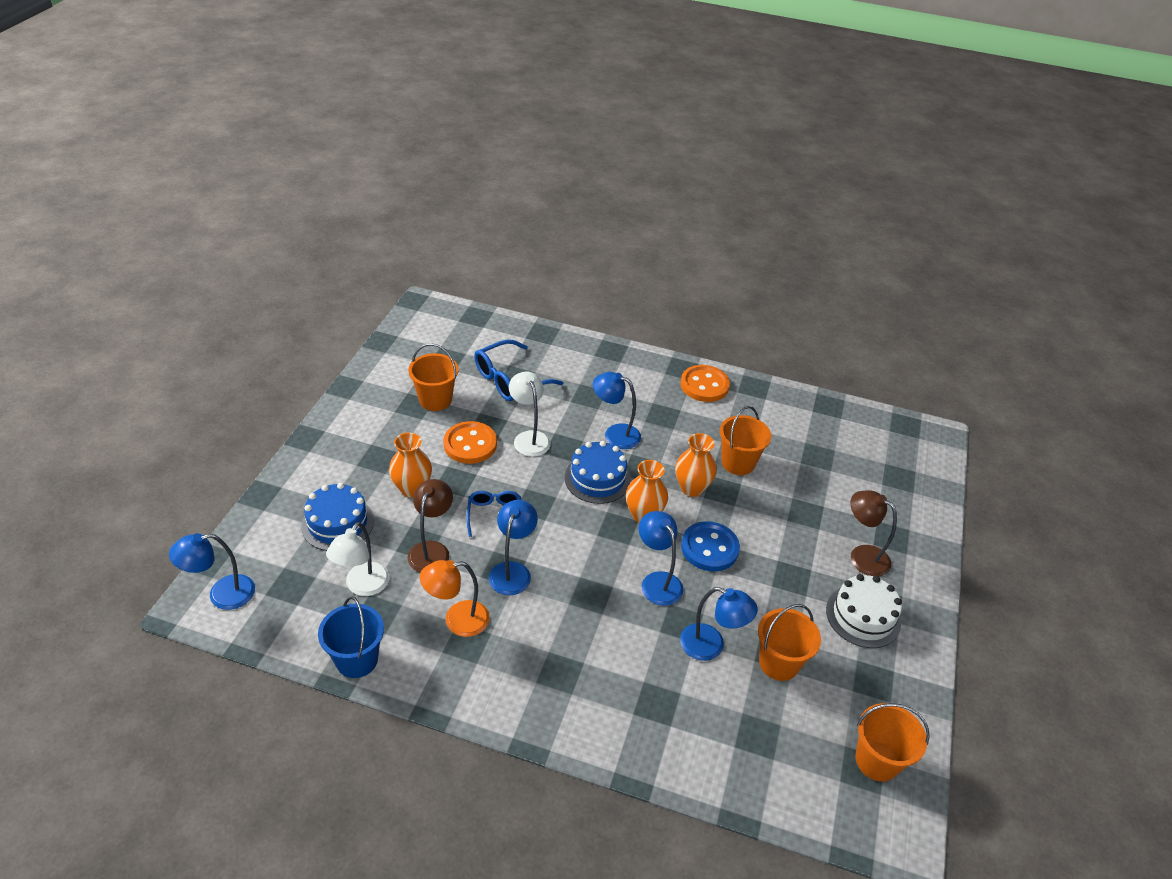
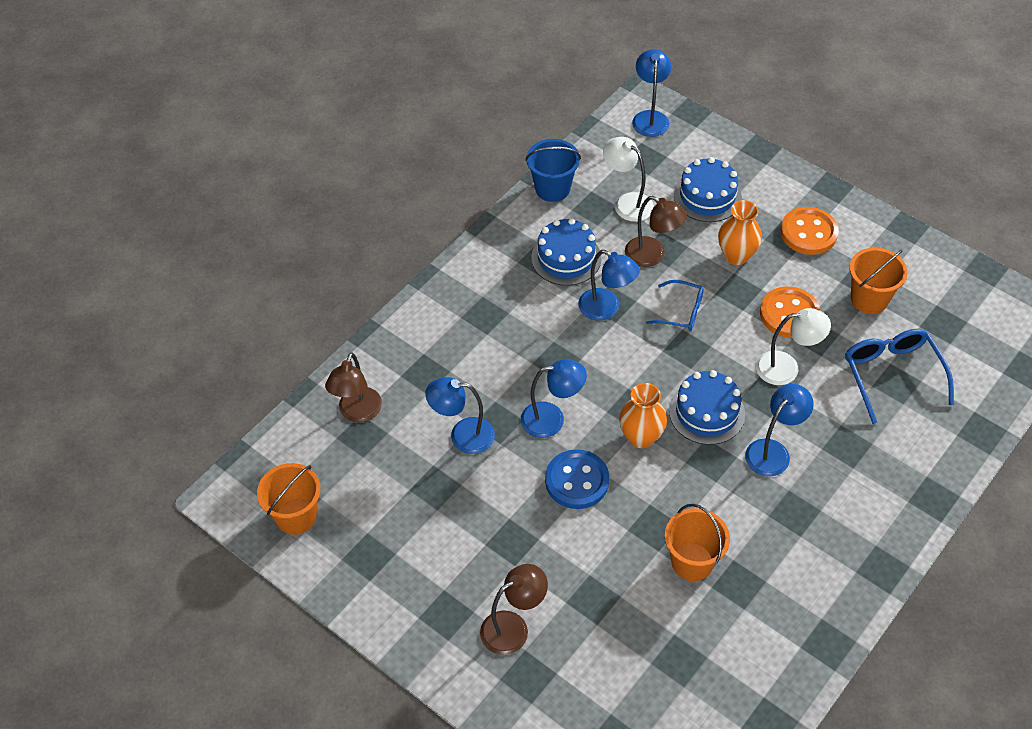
camera: 115 degrees right, 10 degrees up
(457, 620) = (566, 258): orange lamp -> blue cake
(692, 488) = (666, 497): orange vase -> none
(704, 385) = (842, 582): orange button -> orange button (808, 233)
(711, 646) = (462, 435): blue lamp -> blue lamp turned 45 degrees clockwise
(735, 750) = (357, 413): none -> brown lamp
(779, 663) = (421, 483): orange bucket -> none
(863, 616) = (440, 586): white cake -> none

